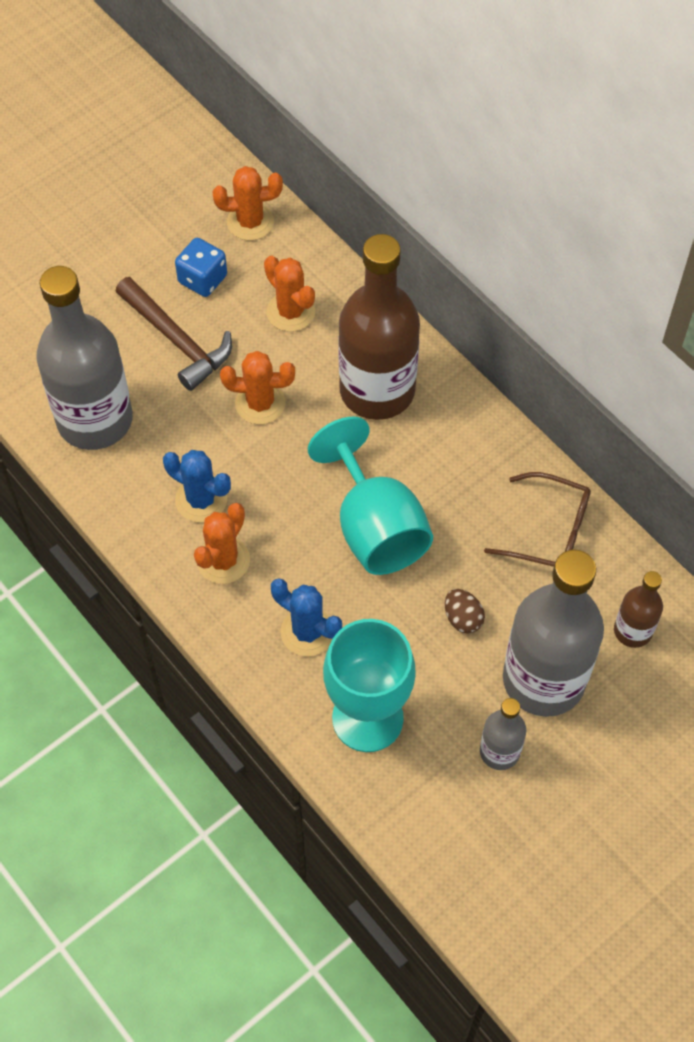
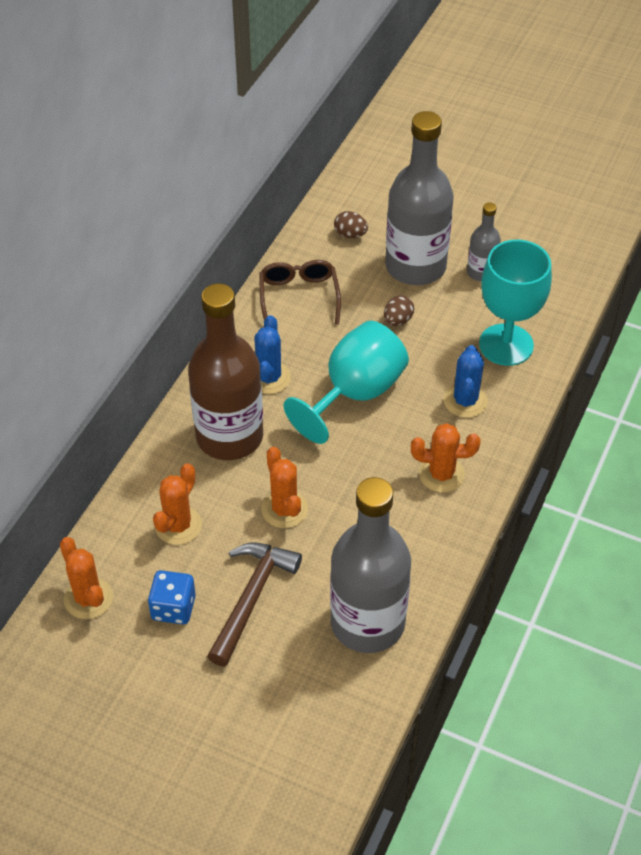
camera: 115 degrees left, 10 degrees down
(201, 500) = (398, 511): blue cactus -> blue cactus (269, 378)
(632, 631) = (350, 234): brown bottle -> brown egg

